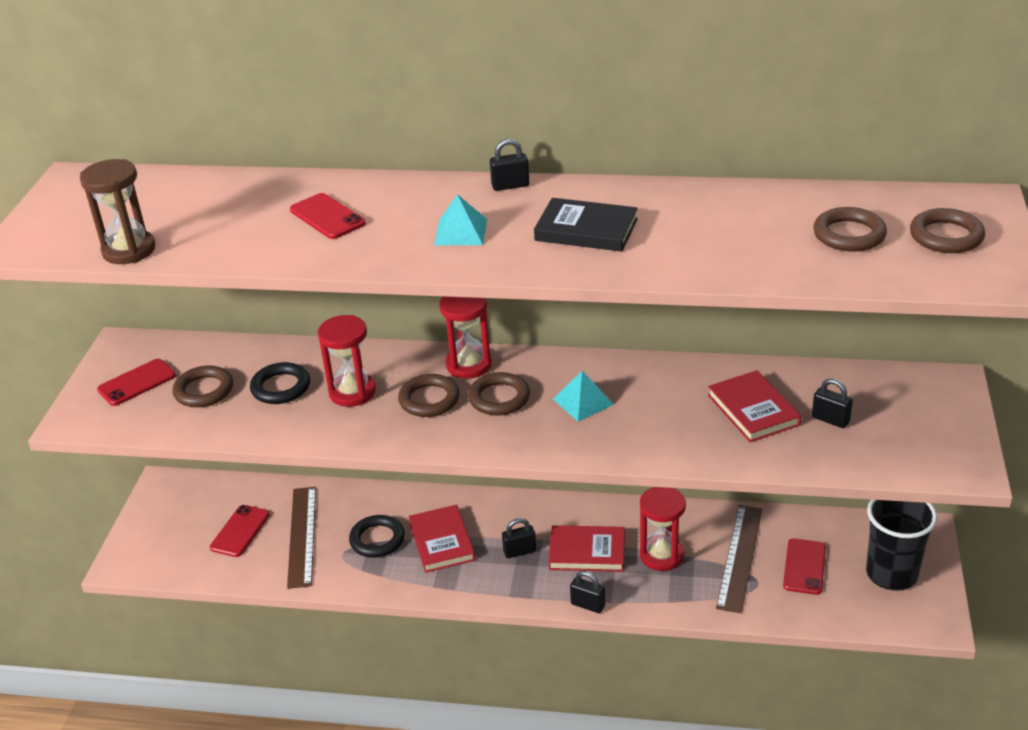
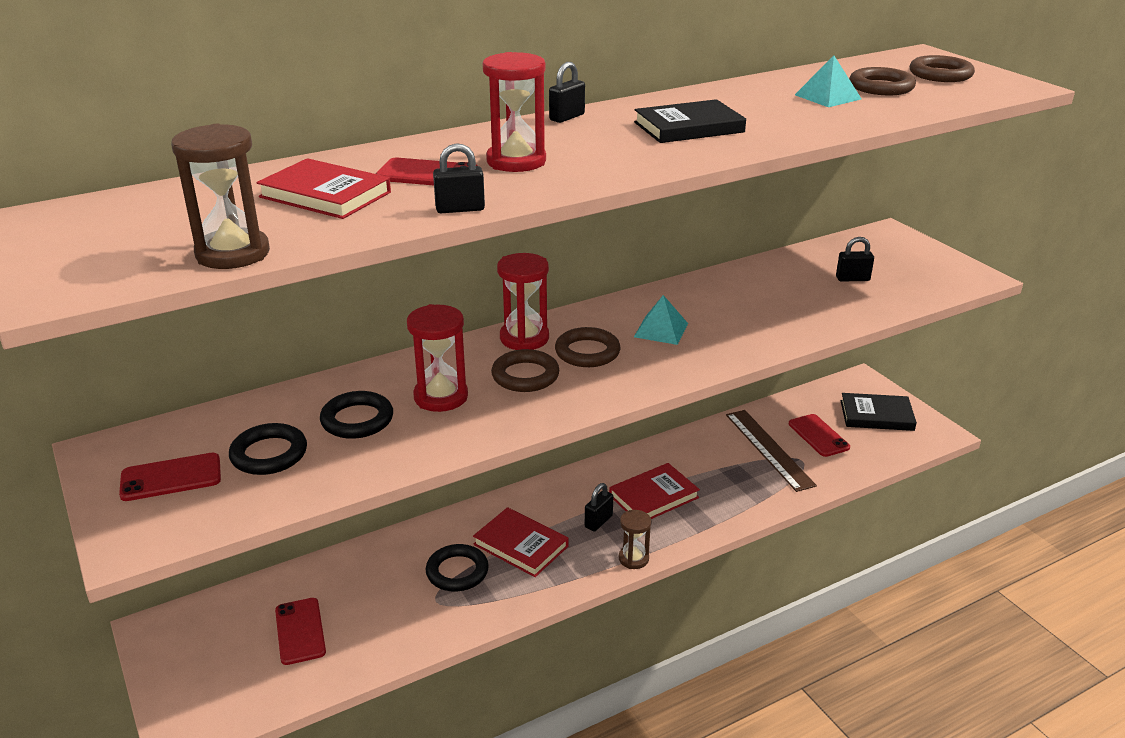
camera: 40 degrees left, 5 degrees down
(137, 383) = (171, 477): red phone -> red phone turned 60 degrees clockwise
(204, 390) = (269, 454): brown ring -> black ring
(302, 536) = (375, 604): brown ruler -> none
(460, 232) = (583, 153): turquoise pyramid -> turquoise pyramid (828, 97)
(512, 596) = (633, 559): none -> brown hourglass
(588, 605) = (701, 535): black padlock -> black padlock (460, 209)
(661, 555) = (712, 473): red hourglass -> red hourglass (516, 161)
(753, 410) = (793, 291): red book -> red book (325, 195)
(891, 574) = (876, 415): black cup -> black book

